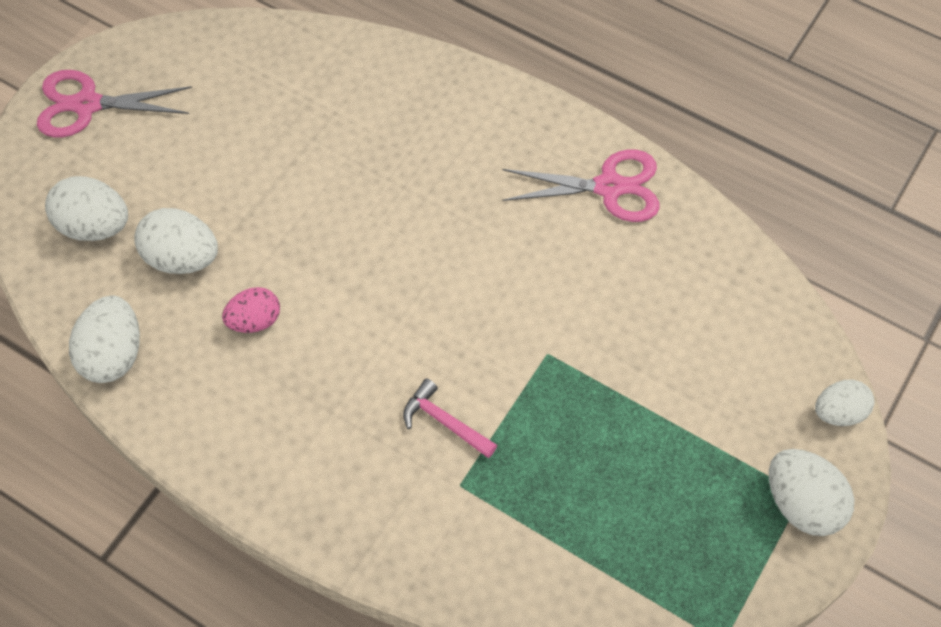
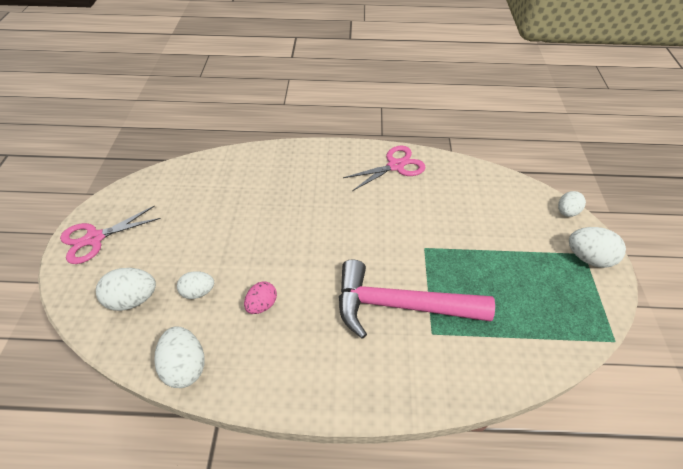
camera: 30 degrees left, 10 degrees down
(182, 258) = (198, 291): white egg -> white egg, size x0.67
(445, 422) = (400, 305): pink hammer -> pink hammer, size x2.45

